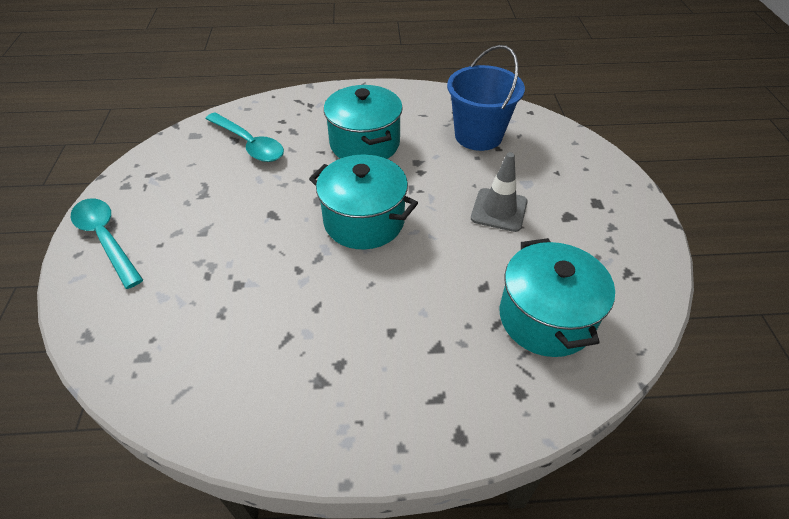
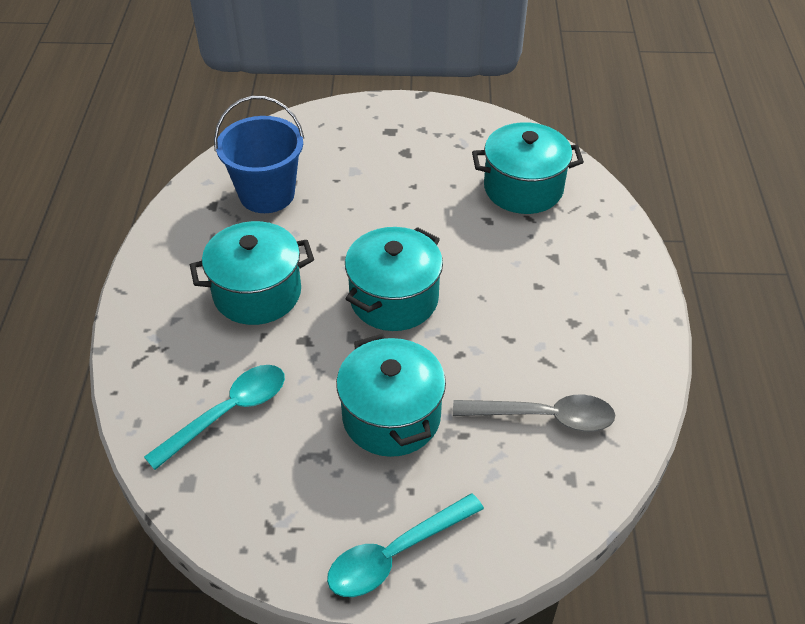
camera: 85 degrees left, 0 degrees up
(217, 336) = (544, 417): none -> grey spoon
(233, 228) = (391, 416): none -> turquoise pot
(499, 210) = (391, 196): grey traffic cone -> none

